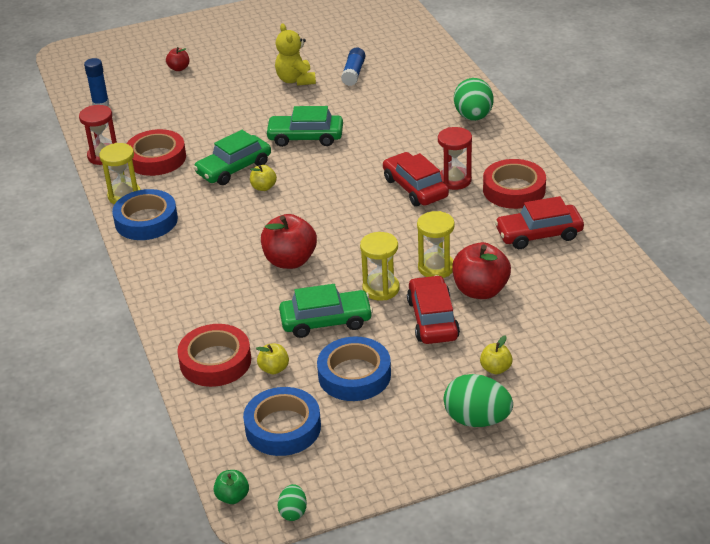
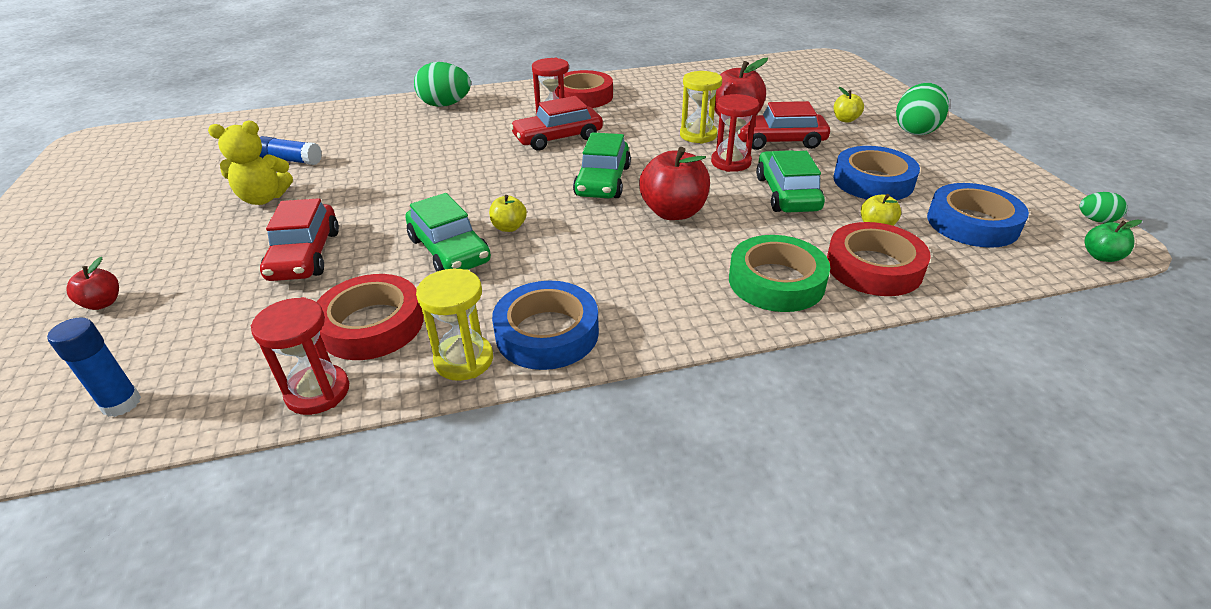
camera: 85 degrees left, 0 degrees up
(197, 312) = (776, 281): none -> green tape
(305, 137) = (411, 195): green car -> green car (602, 181)
(381, 289) = (731, 162): yellow hourglass -> red hourglass
(539, 234) = (655, 92): red car -> red car (305, 255)

